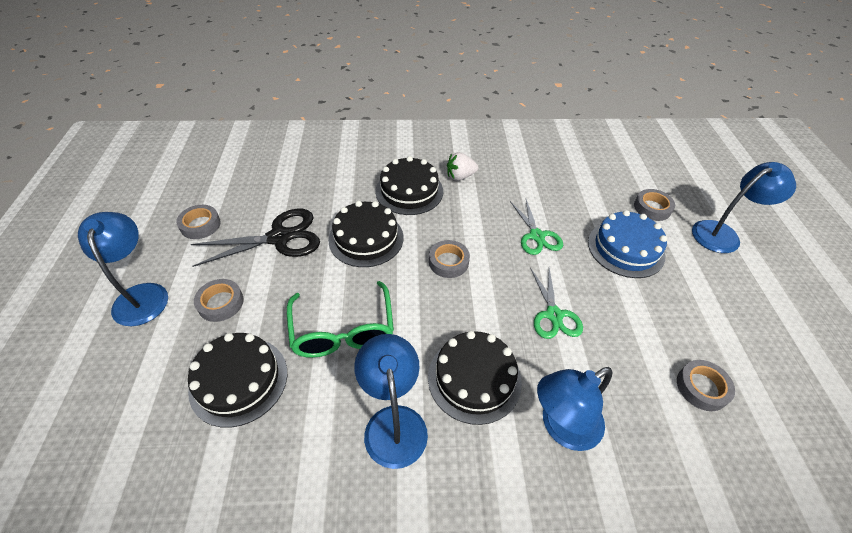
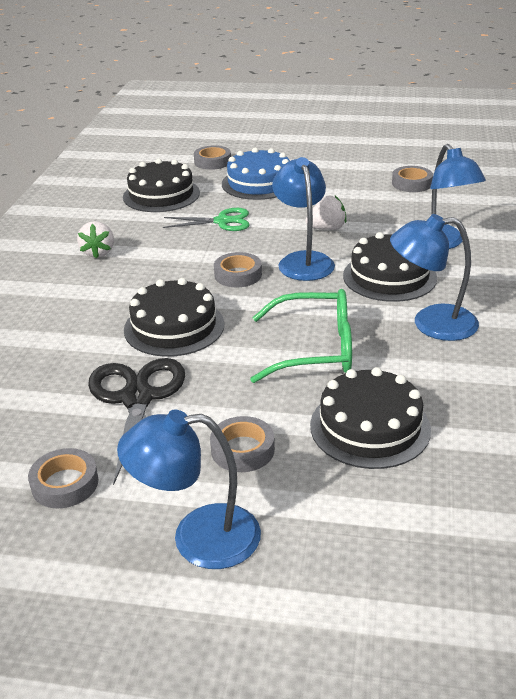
camera: 75 degrees left, 15 degrees down
(409, 191) = (103, 290): black cake -> black cake (161, 195)
(554, 315) = (327, 228): green scissors -> white strawberry
(722, 234) = (259, 141): blue lamp -> blue lamp (303, 260)

